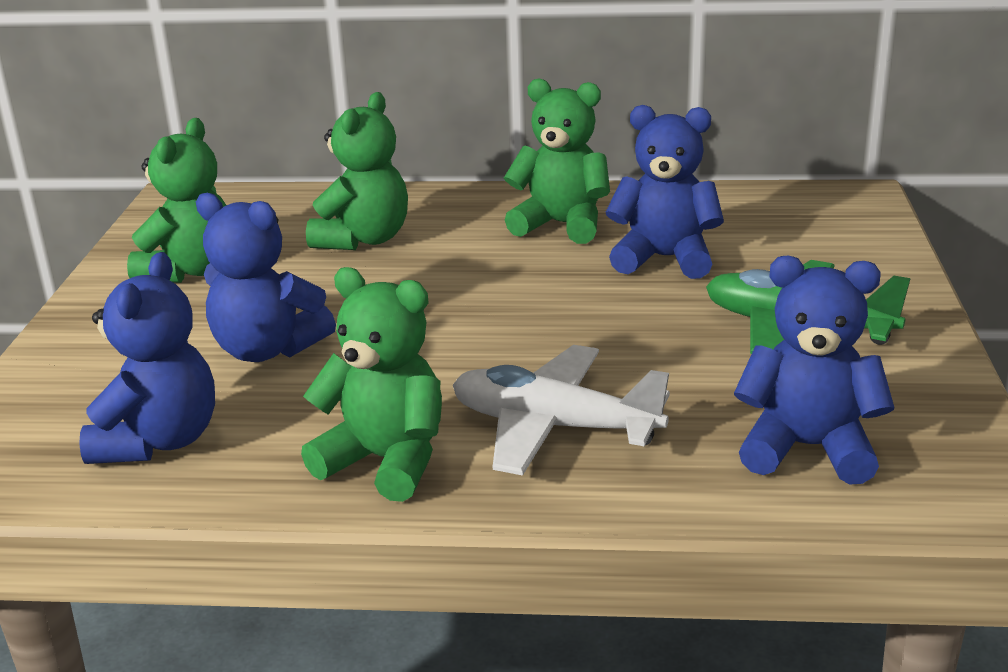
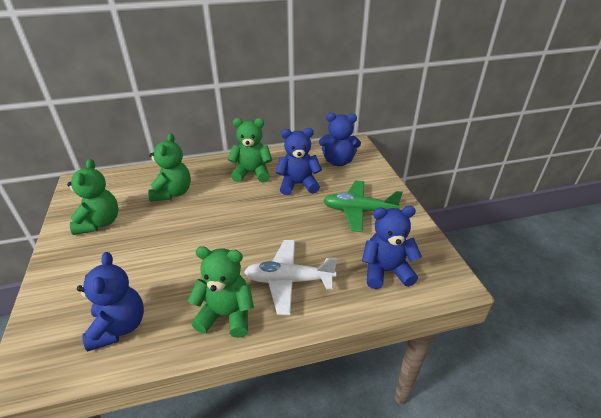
camera: 20 degrees left, 10 degrees up
(267, 350) = (151, 262): blue teddy bear -> blue teddy bear (338, 161)

